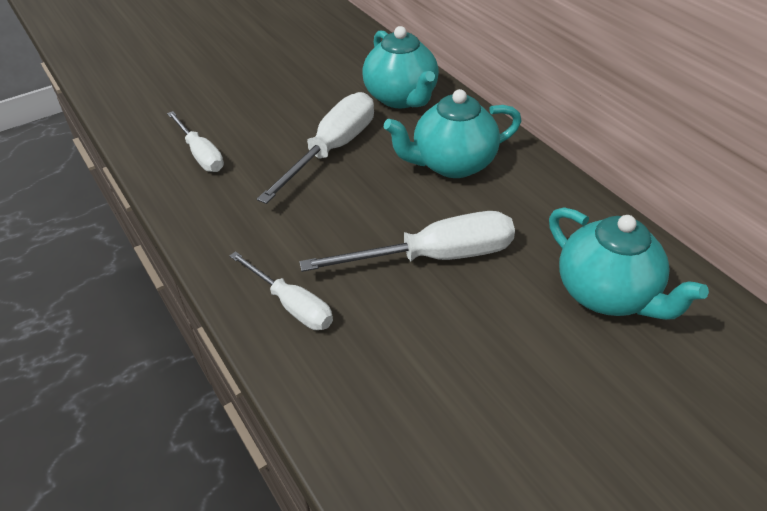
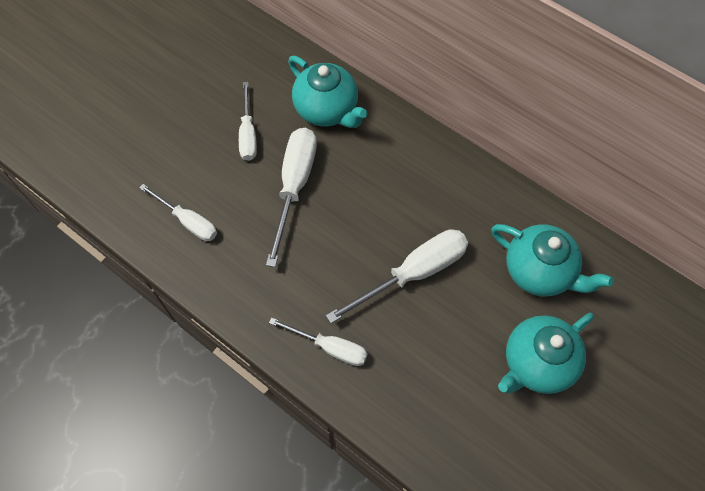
camera: 20 degrees left, 20 degrees up
(306, 100) = (248, 134): none -> white screwdriver
(452, 164) = (394, 176): turquoise teapot -> turquoise teapot (537, 363)

